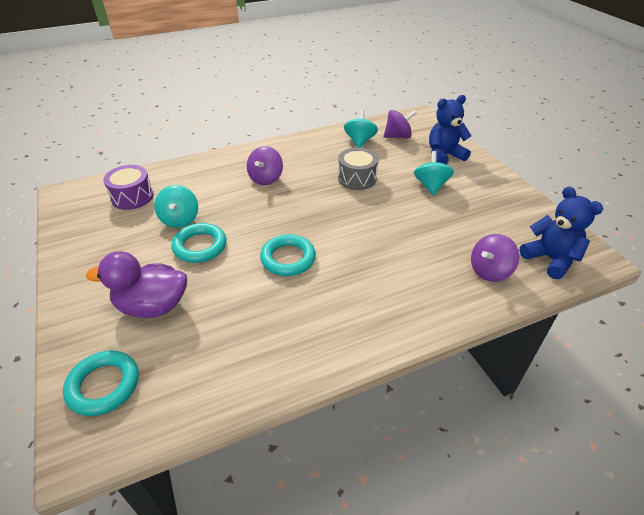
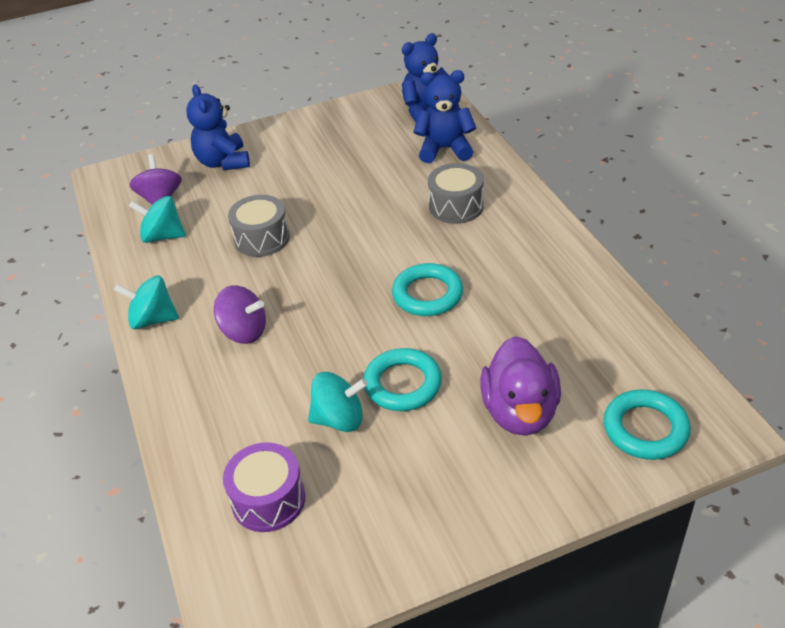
camera: 85 degrees left, 0 degrees up
(401, 277) = (456, 206): none -> grey drum
(431, 186) = (291, 177): turquoise spinning top -> turquoise spinning top (153, 319)
(489, 271) = (445, 149): purple spinning top -> blue teddy bear

